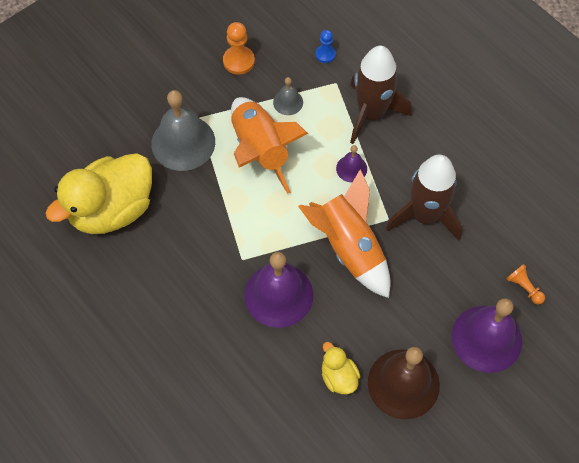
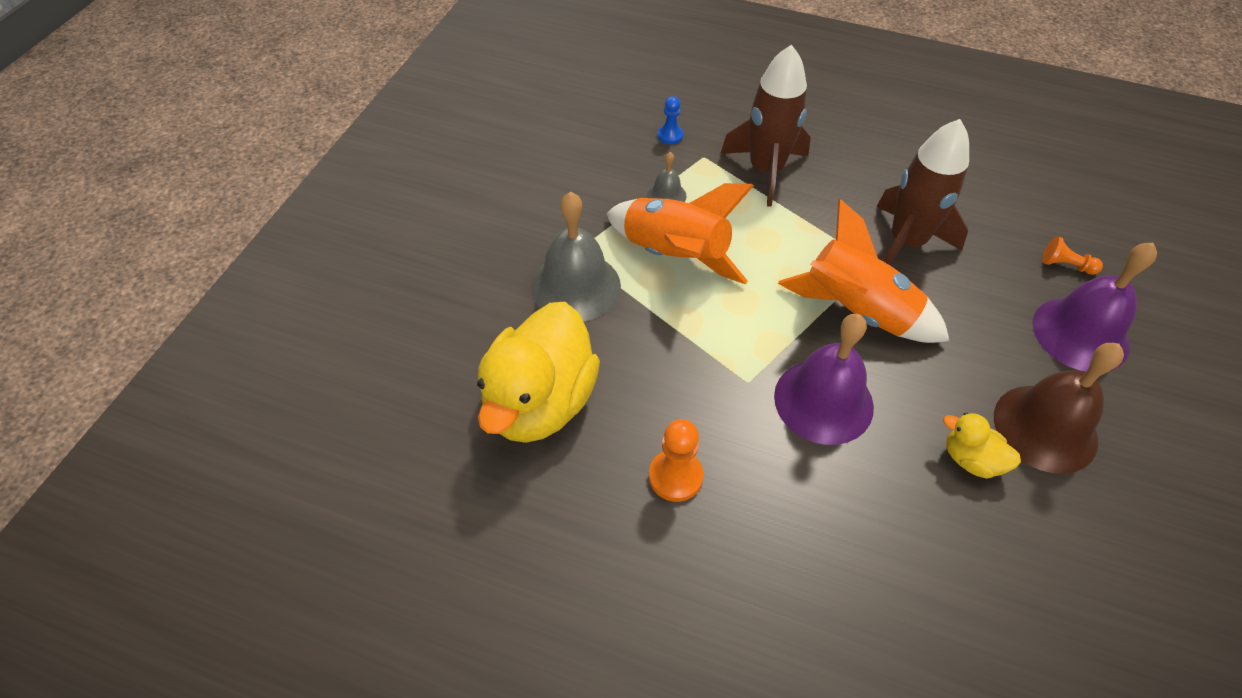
camera: 30 degrees left, 10 degrees down
(238, 61) = (578, 178): orange pawn -> orange pawn (675, 476)
(351, 168) = (790, 230): purple bell -> none

